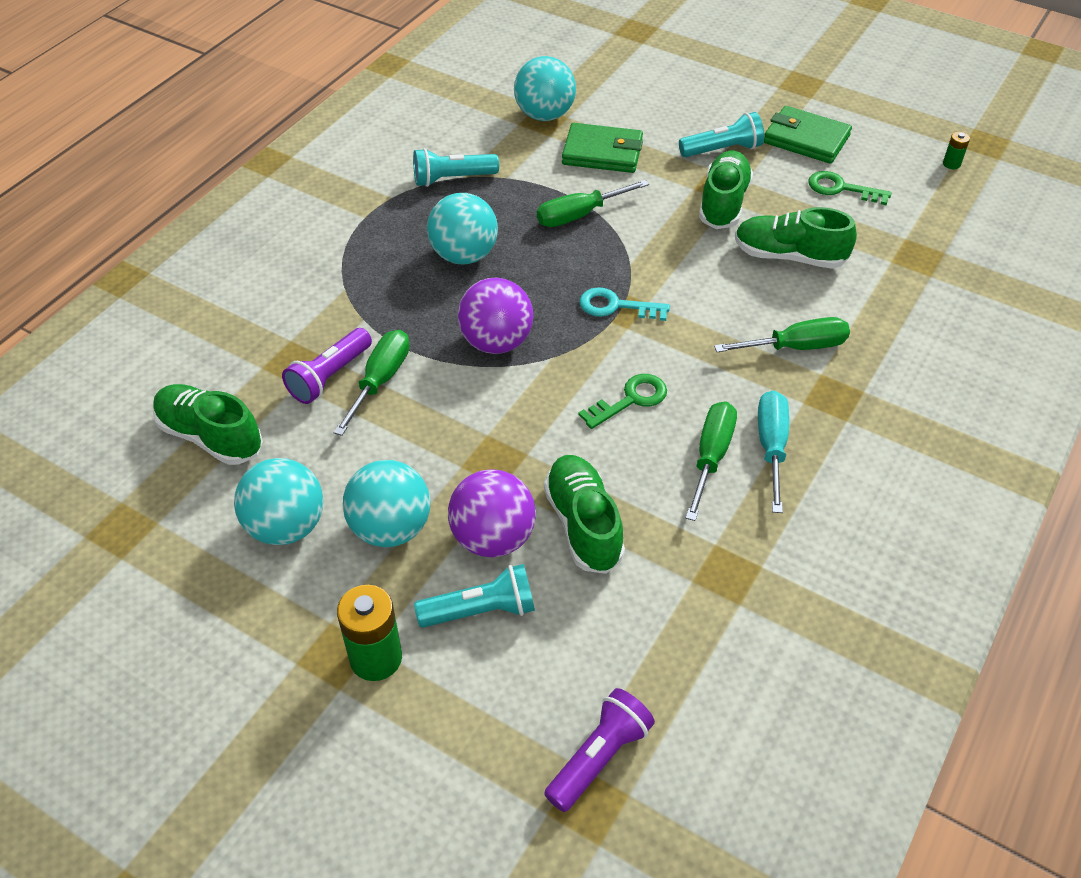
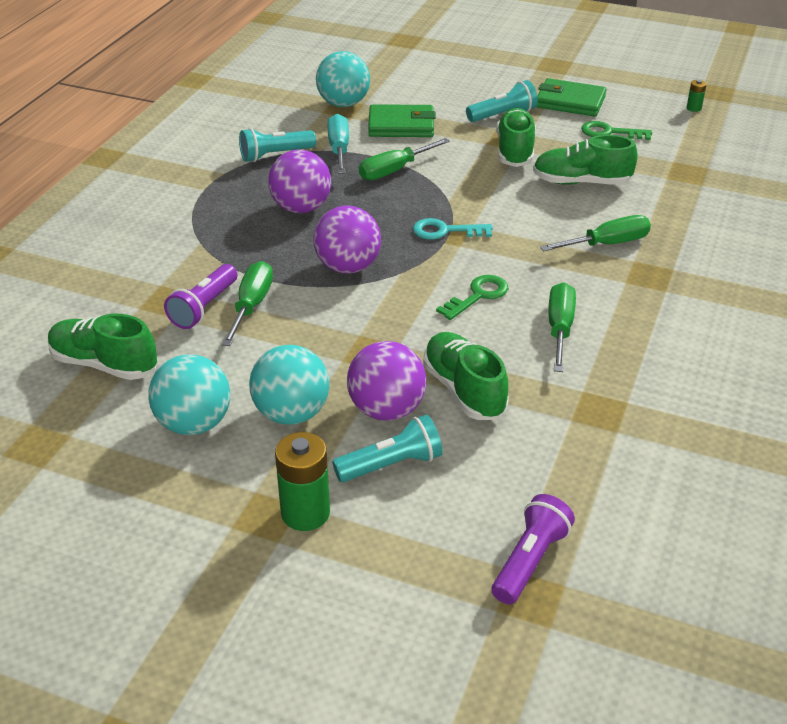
camera: 10 degrees left, 10 degrees down
(464, 255) = (301, 208): turquoise ball -> purple ball
(771, 447) = (609, 316): turquoise screwdriver -> turquoise screwdriver (339, 149)

